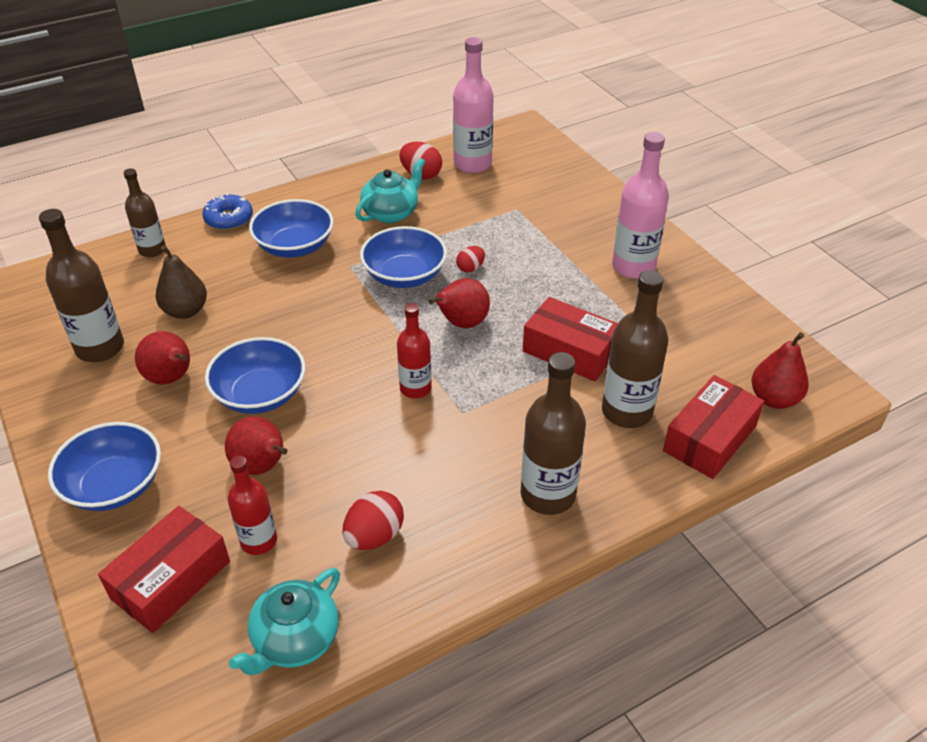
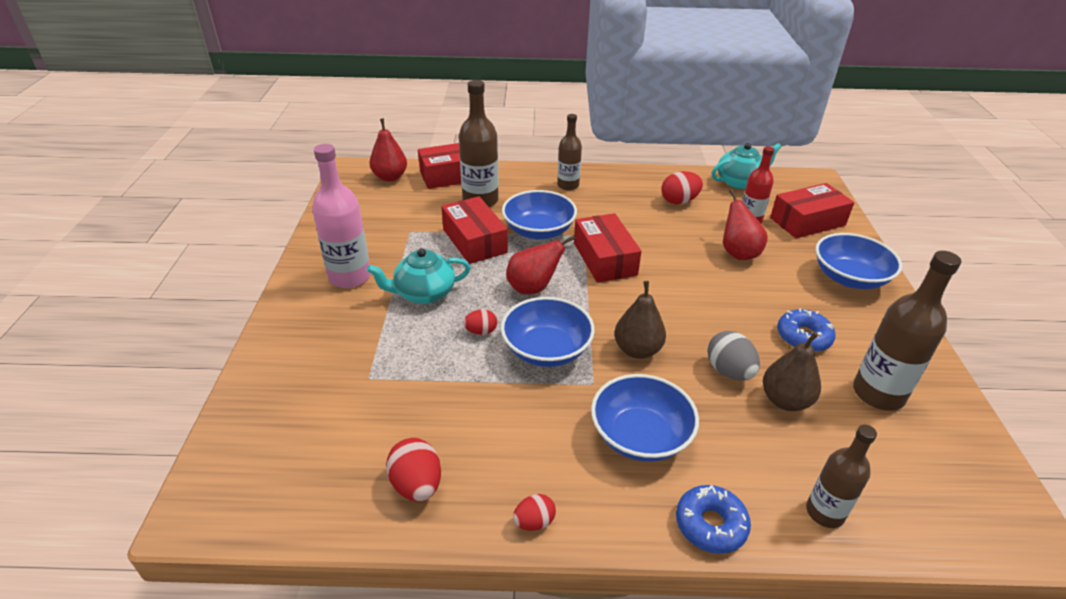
camera: 150 degrees left, 5 degrees down
(171, 378) = (803, 337): red pear -> blue donut
(239, 317) = (729, 371): none -> grey egg
(260, 394) = (727, 297): blue bowl -> blue bowl (538, 231)
(327, 304) = (637, 350): none -> brown pear
(338, 184) = (534, 522): none -> red egg
(391, 213) = (502, 436): turquoise teapot -> turquoise teapot (424, 293)
(415, 388) = (604, 259): red bottle -> red box
(472, 164) = (338, 472): pink bottle -> none
(548, 494) = (568, 185): brown bottle -> brown bottle, size x0.64

